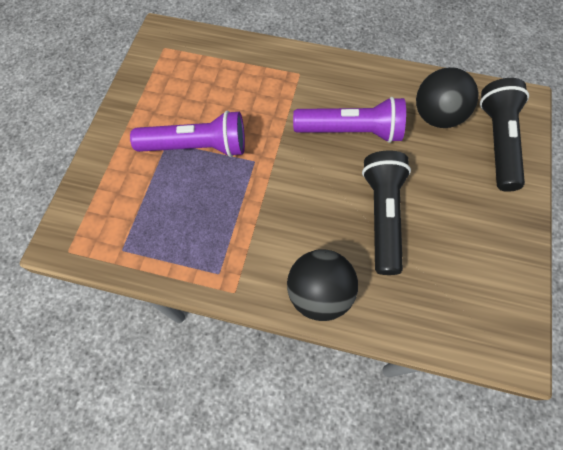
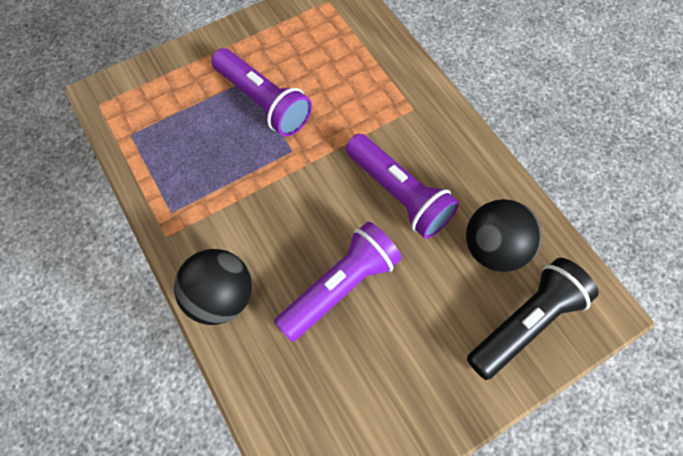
camera: 45 degrees right, 0 degrees up
(382, 216) = (340, 287): black flashlight -> purple flashlight

